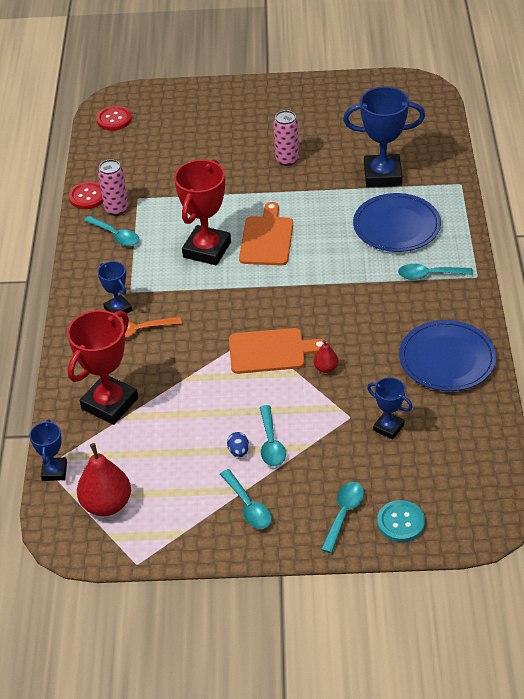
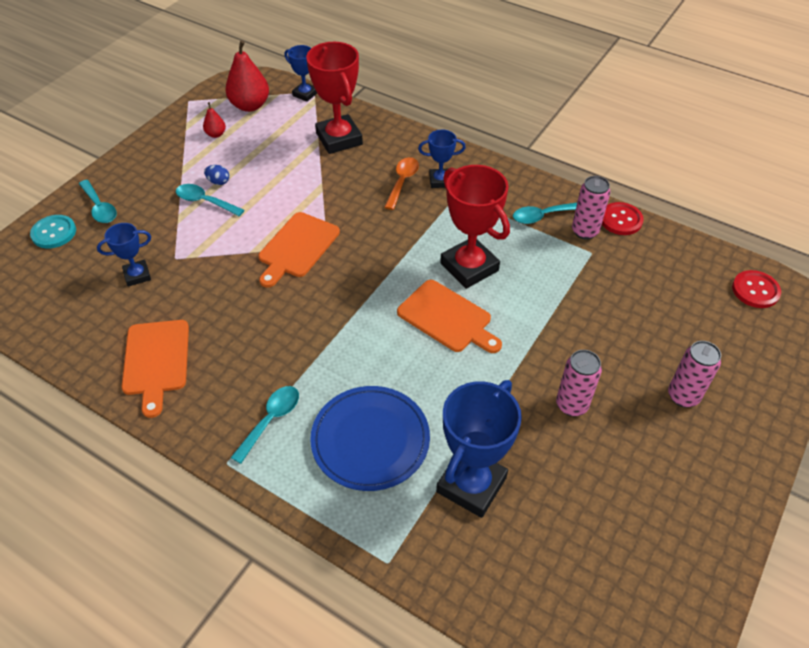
camera: 120 degrees right, 5 degrees up
(237, 122) = (683, 396): none -> pink can
(248, 506) = (167, 165): turquoise spoon -> none
(326, 368) = (240, 271): red pear -> red pear (216, 134)
(447, 359) = (156, 361): blue plate -> orange cutting board

